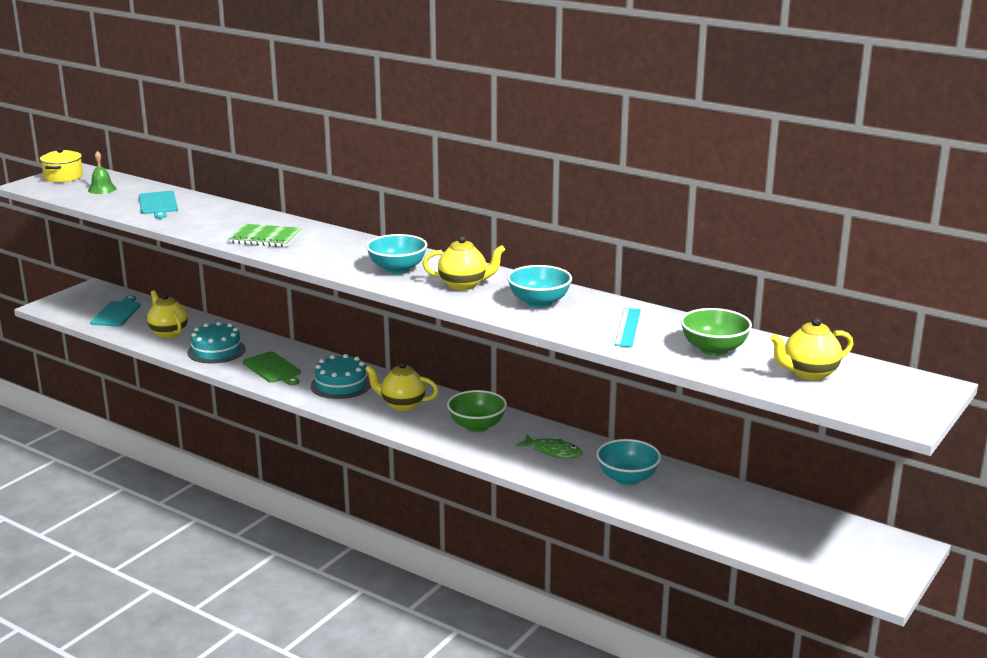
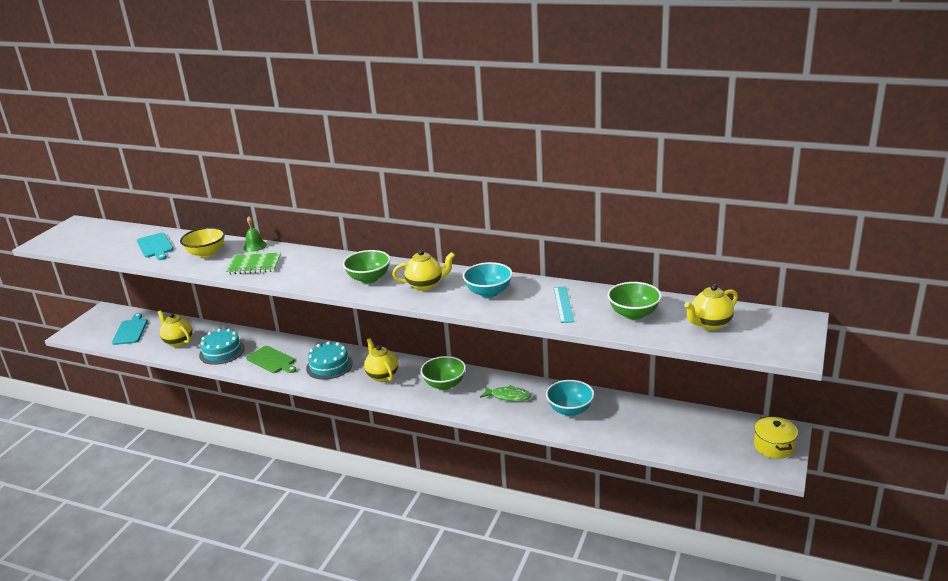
camera: 10 degrees left, 5 degrees up
(63, 177) = (67, 231): yellow pot -> yellow pot (774, 446)
(102, 189) = (104, 239): green bell -> green bell (255, 246)
(214, 219) = (206, 253): none -> yellow bowl
(397, 269) = (369, 278): turquoise bowl -> green bowl
(402, 405) = (382, 375): yellow teapot -> yellow teapot turned 60 degrees clockwise

